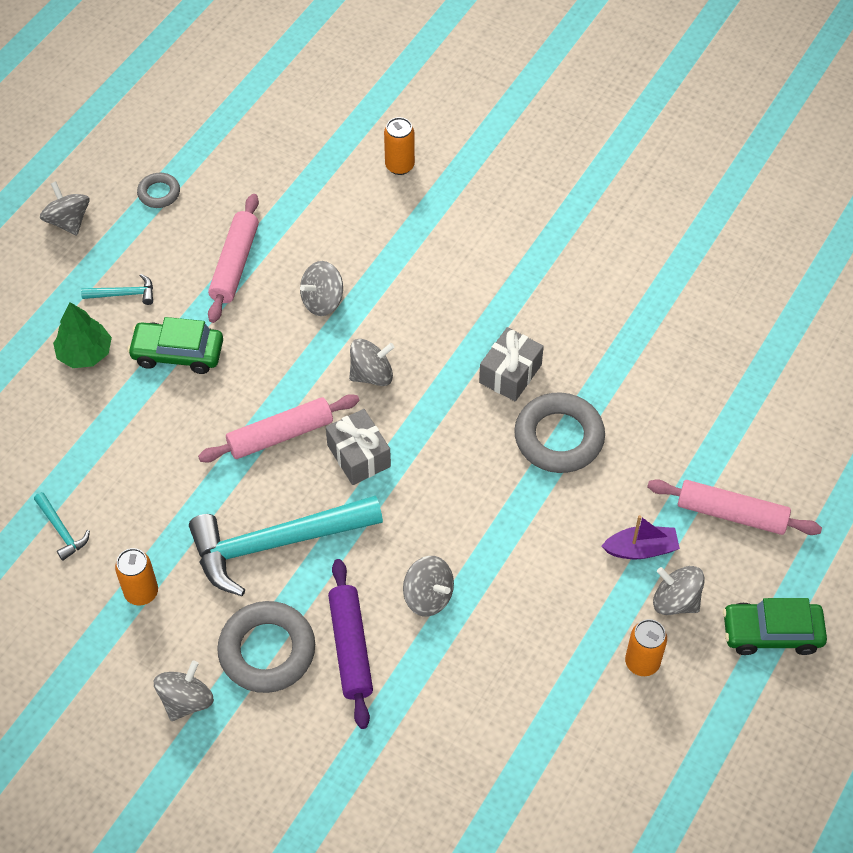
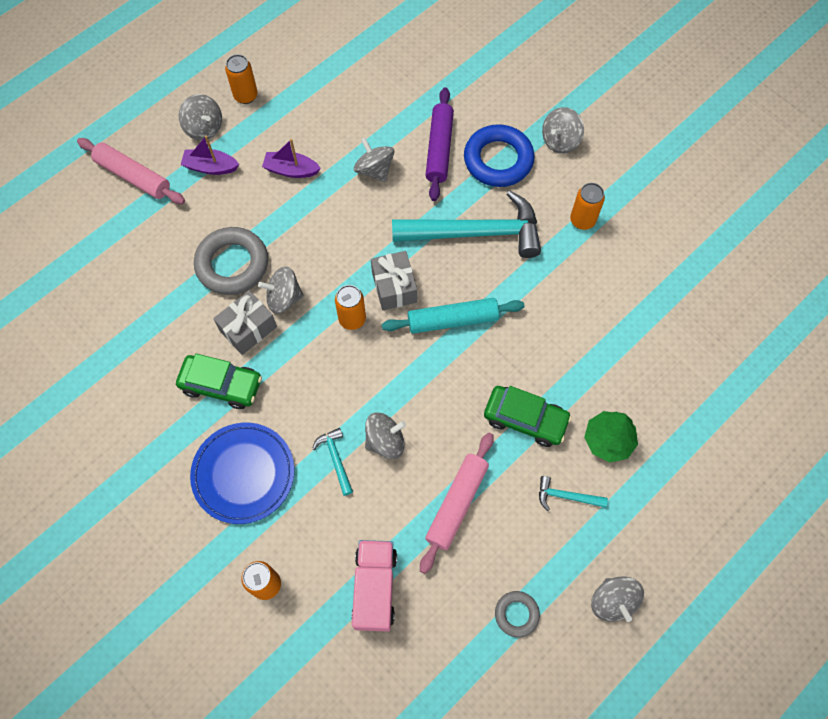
camera: 165 degrees left, 10 degrees up
(61, 530) = (639, 282): turquoise hammer -> turquoise hammer (336, 459)
(267, 651) = (498, 160): grey ring -> blue ring
(280, 435) = (452, 320): pink rolling pin -> turquoise rolling pin
(297, 184) = (375, 588): none -> pink truck
(372, 374) = (363, 356): grey spinning top -> grey spinning top (284, 298)
(396, 410) = (352, 319): none -> orange can
(457, 243) = (243, 474): none -> blue plate
(536, 570) = (291, 170): none -> purple boat
(771, 633) = (151, 94): green car -> green car (221, 385)

